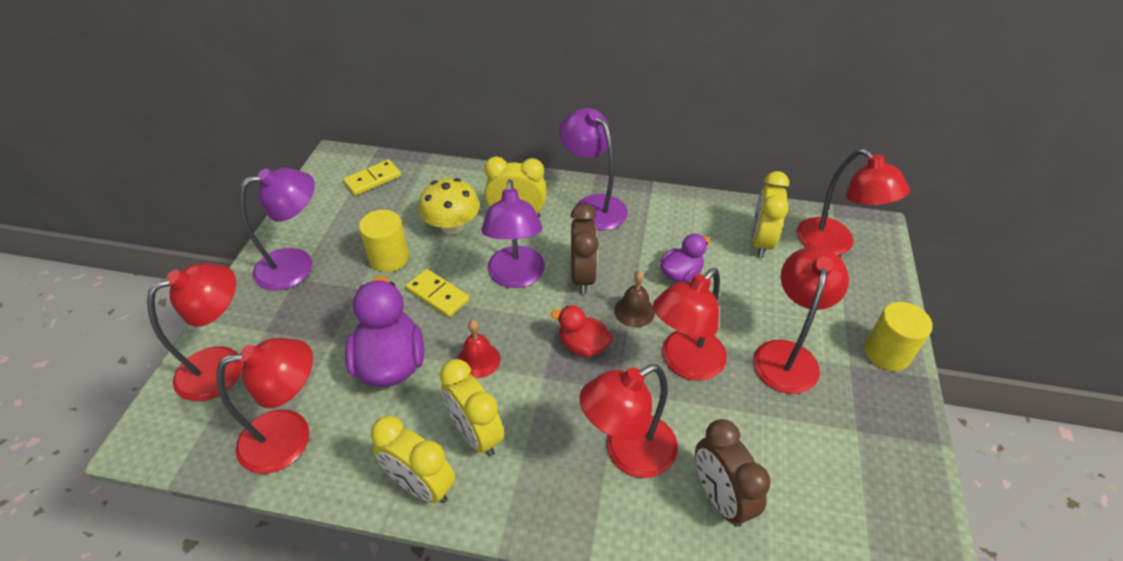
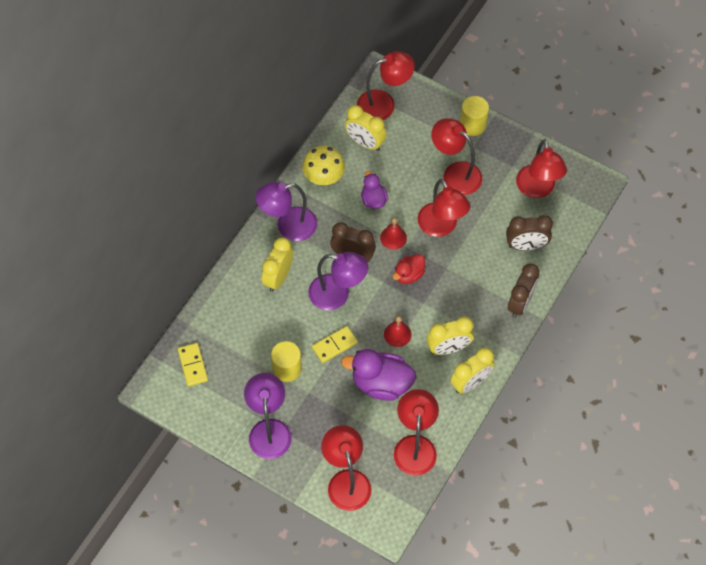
camera: 70 degrees left, 15 degrees up
(452, 226) = (270, 321): yellow mushroom -> yellow mushroom (324, 176)
(603, 522) = (520, 303): none -> brown clock
(628, 453) = (487, 278): red lamp -> red lamp (537, 189)
(634, 311) = (393, 237): brown bell -> red bell

